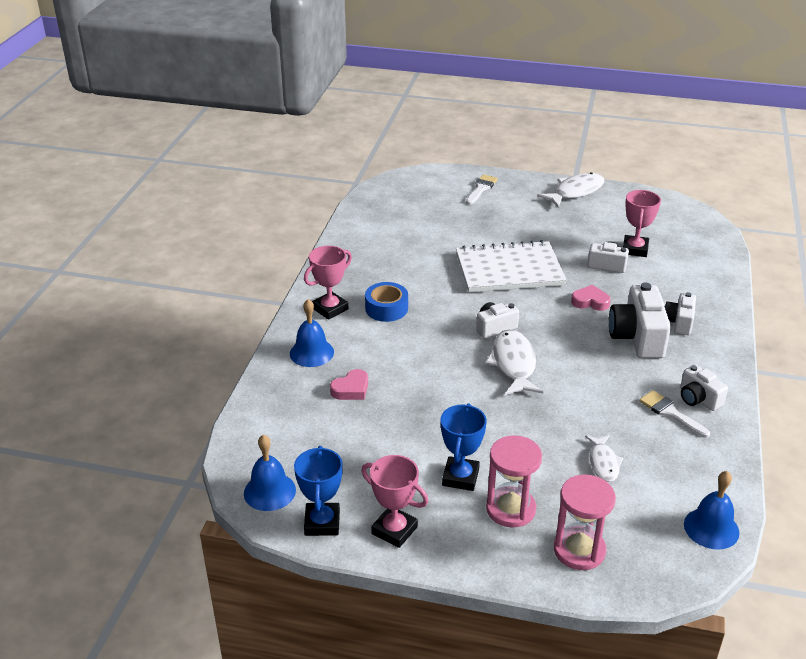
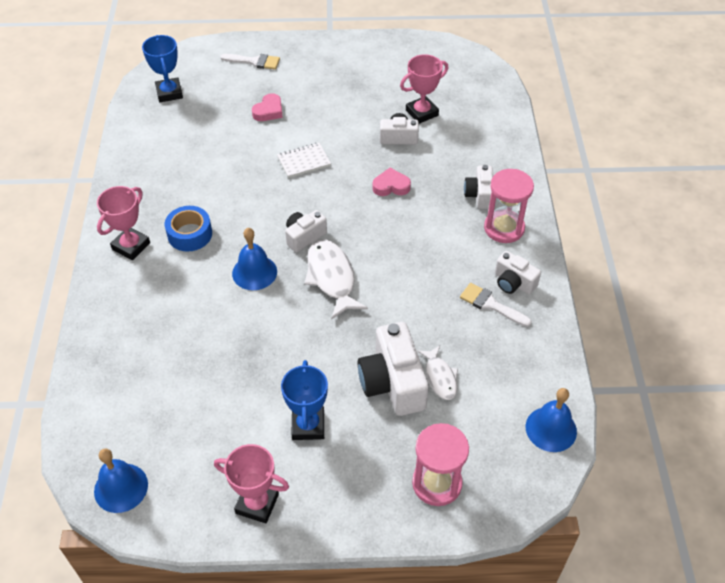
camera: 15 degrees left, 15 degrees up
(311, 353) = (124, 306): blue bell -> blue bell (254, 272)
(322, 523) = (183, 512): blue trophy -> blue trophy (169, 93)
(351, 389) = (176, 343): pink heart -> pink heart (269, 111)
(481, 188) = (254, 61): white brush -> white brush turned 90 degrees clockwise
(509, 270) = (304, 161): white notebook -> white notebook, size x0.46
(510, 509) = (364, 451): pink hourglass -> pink hourglass (504, 228)
(575, 192) = (350, 50): white fish -> none
(635, 249) = (422, 113): pink trophy -> pink trophy turned 60 degrees clockwise
(637, 337) = (444, 221): white camera -> white camera (392, 382)

